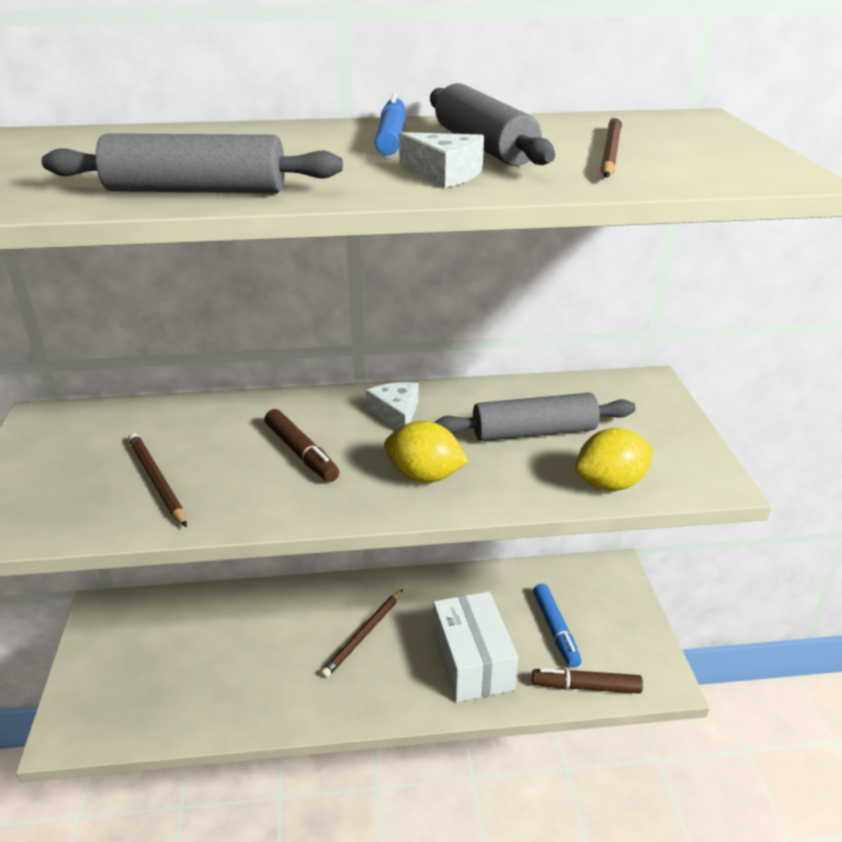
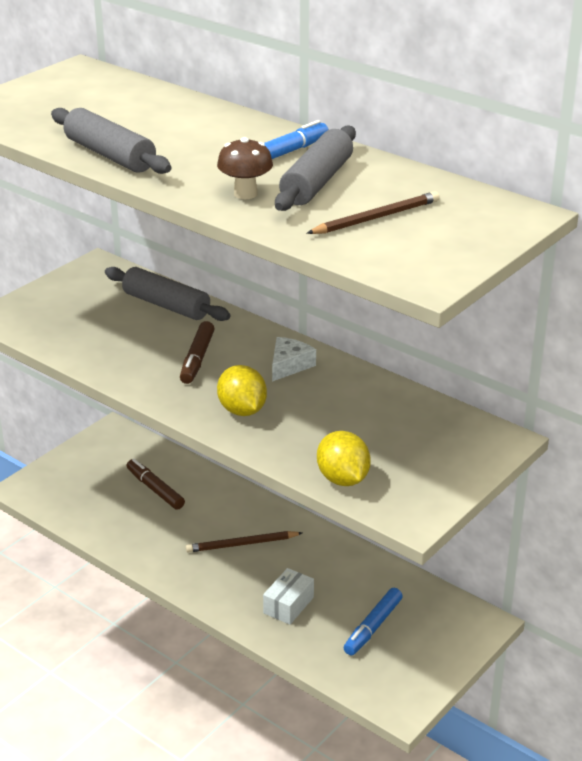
camera: 45 degrees right, 0 degrees up
(156, 481) = (104, 333): brown pencil -> none
(445, 173) = (245, 194): white cheese -> brown mushroom
(472, 661) = (288, 605): white box -> white box, size x0.58
(534, 432) = (354, 424): grey rolling pin -> grey rolling pin (166, 305)
(585, 686) = (341, 671): brown marker -> brown marker (155, 489)
(610, 484) = (343, 479): yellow lemon -> yellow lemon turned 45 degrees clockwise

